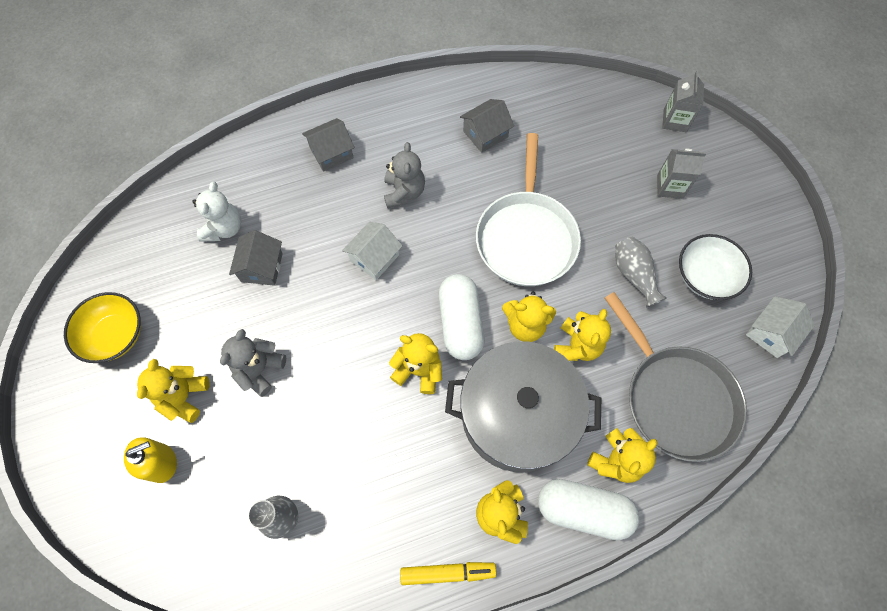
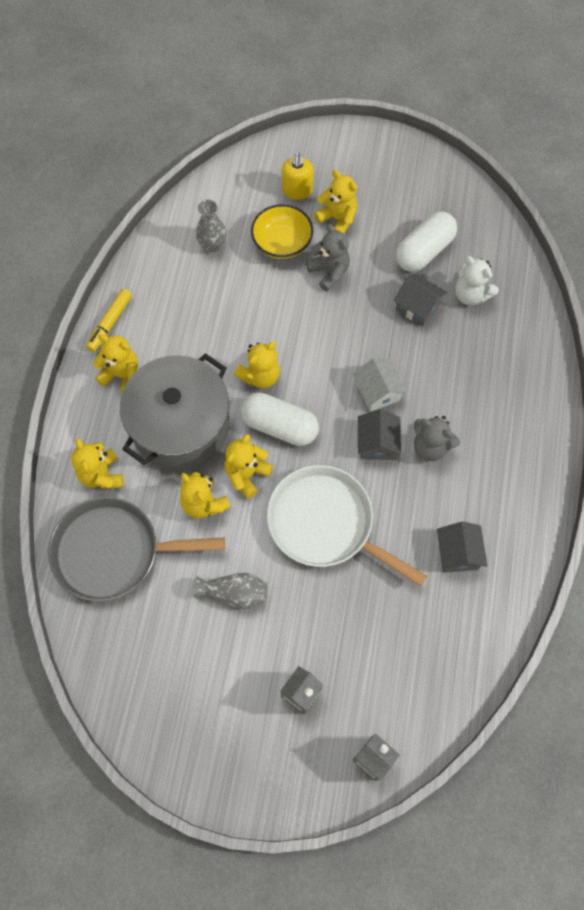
camera: 120 degrees right, 0 degrees up
(115, 335) = (414, 193): yellow bowl -> yellow bowl (282, 243)
(331, 153) = (507, 407): grey house -> grey house (377, 443)
(583, 510) = (86, 430): white capsule -> white capsule (424, 251)
(705, 276) = (194, 656): white bowl -> none
(771, 333) = (109, 675): white house -> none

